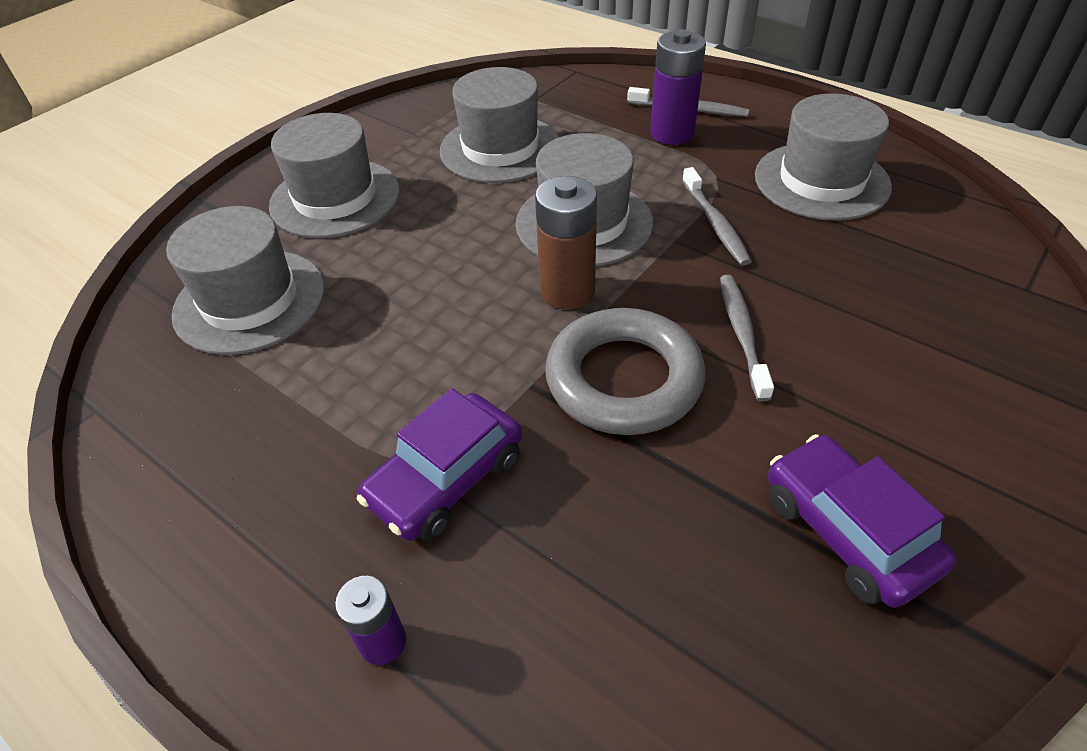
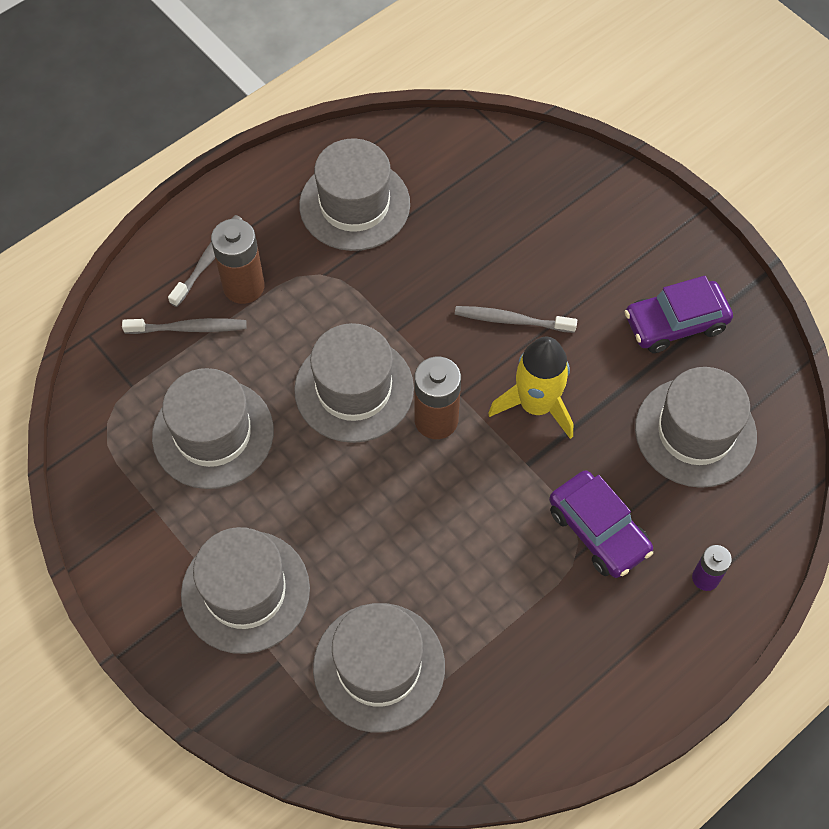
camera: 80 degrees left, 15 degrees up
(624, 379) = (536, 405): grey ring -> yellow rocket
(651, 590) = (695, 432): none -> grey hat
(672, 133) = (243, 286): purple battery -> brown battery
(715, 224) = (385, 296): grey toothbrush -> grey toothbrush (189, 328)

